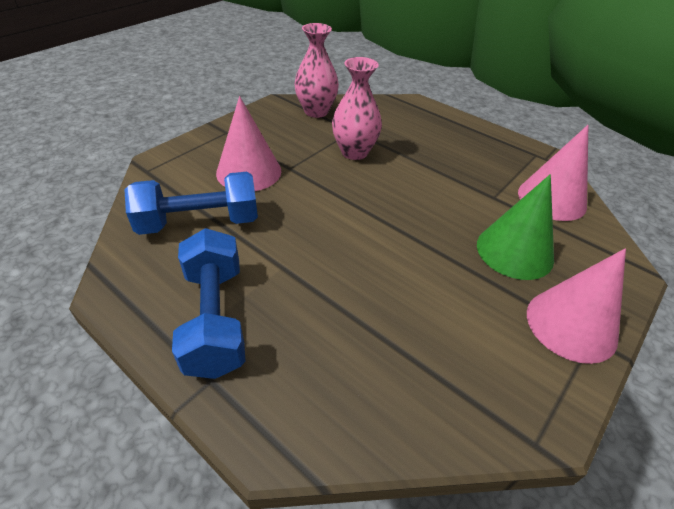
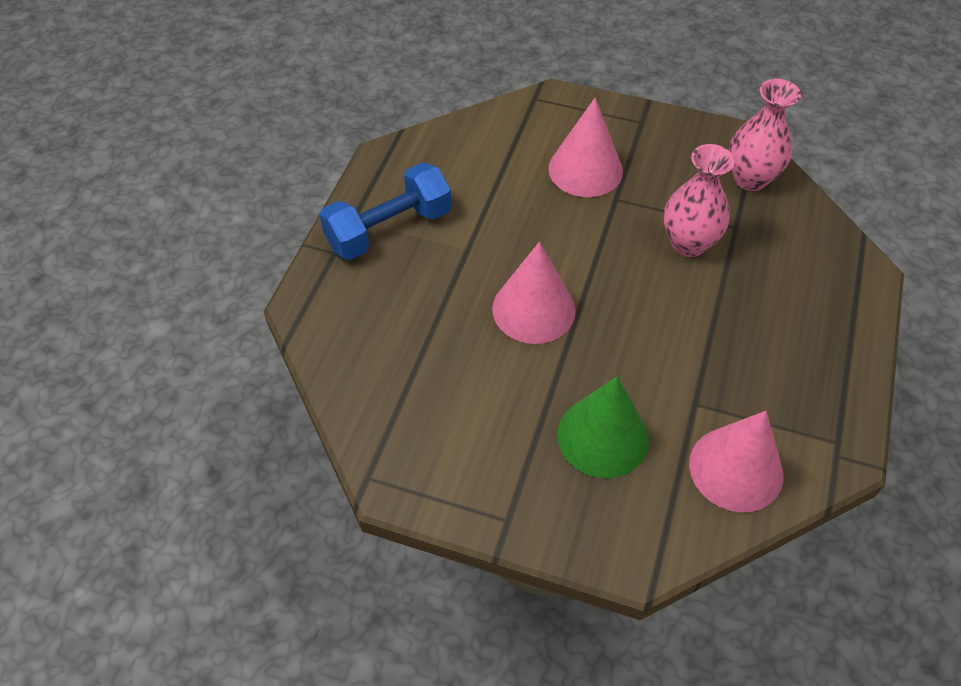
camera: 70 degrees right, 10 degrees up
(199, 222) = (488, 169): blue dumbbell -> none
(571, 325) = (516, 499): pink cone -> pink cone (533, 309)

